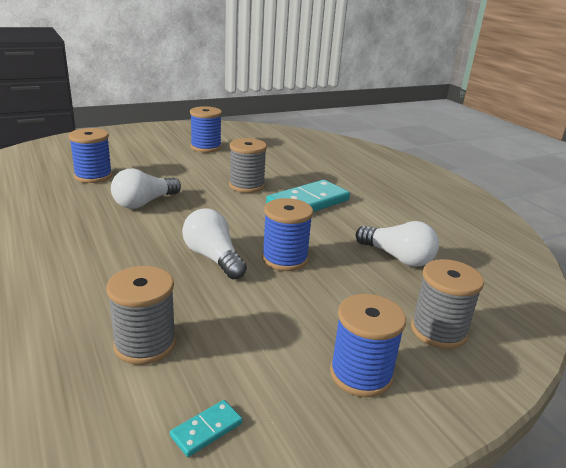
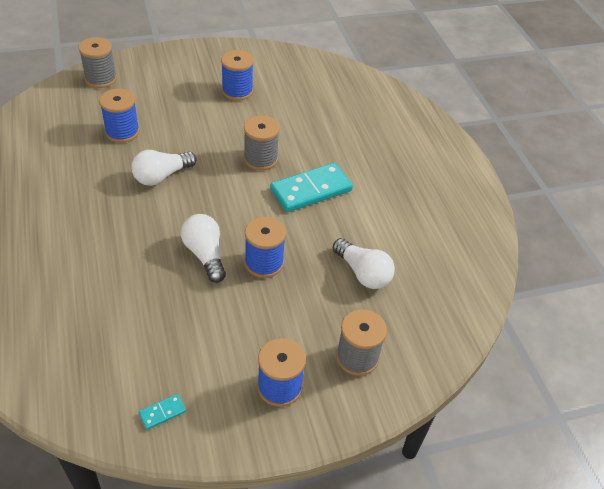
camera: 10 degrees right, 20 degrees up
(145, 344) = (136, 337): grey spool -> grey spool (101, 79)

